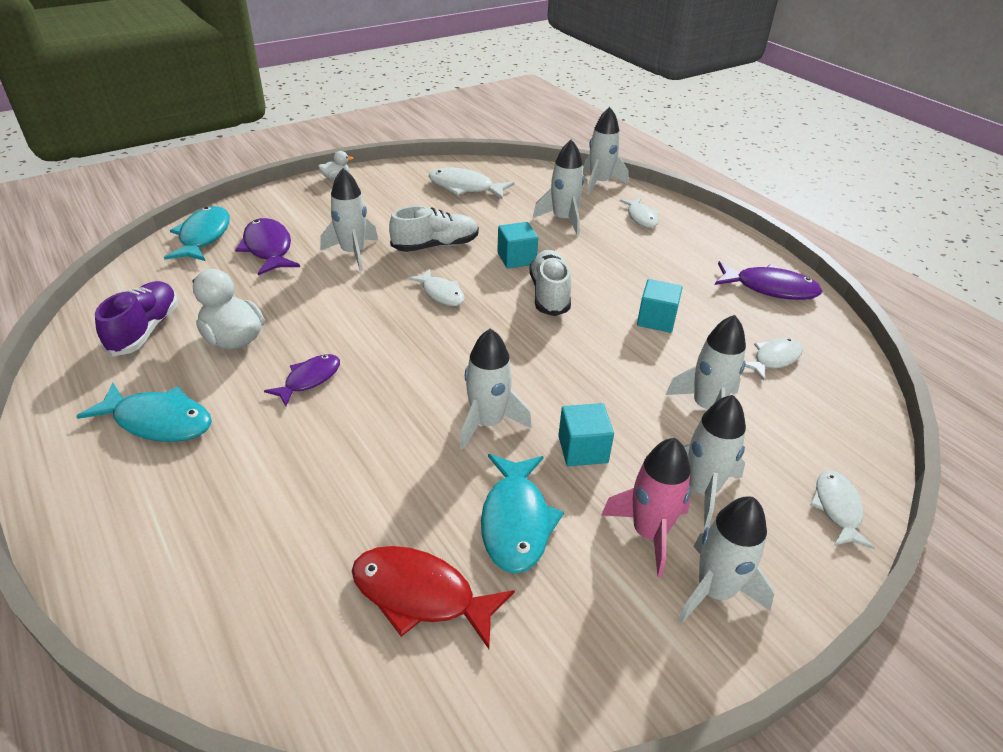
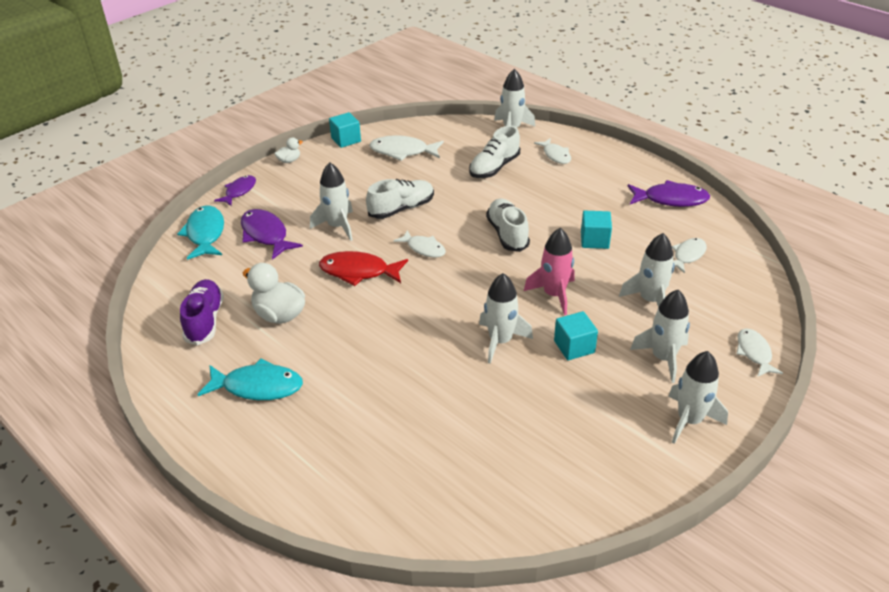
camera: 10 degrees left, 0 degrees up
(309, 379) = (355, 334): purple fish -> purple fish (239, 191)
(421, 595) = (502, 462): red fish -> red fish (358, 272)
(516, 258) = (470, 208): turquoise cube -> turquoise cube (346, 140)
(516, 521) = (546, 404): turquoise fish -> none
(563, 219) = (494, 167): white rocket -> white shoe
(649, 533) = (637, 393): pink rocket -> pink rocket (554, 295)

